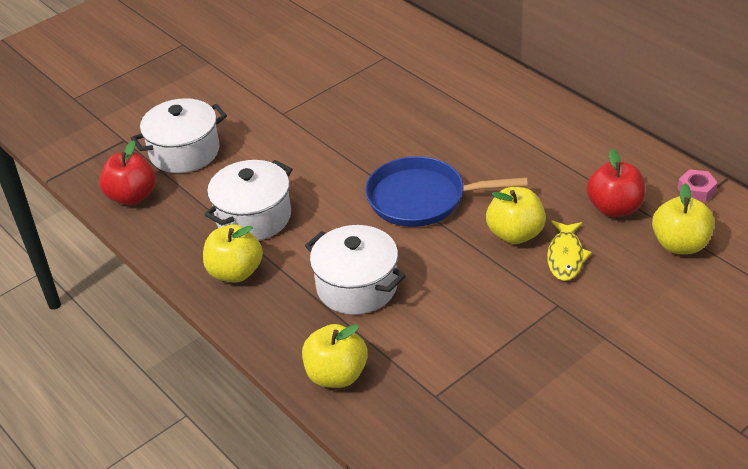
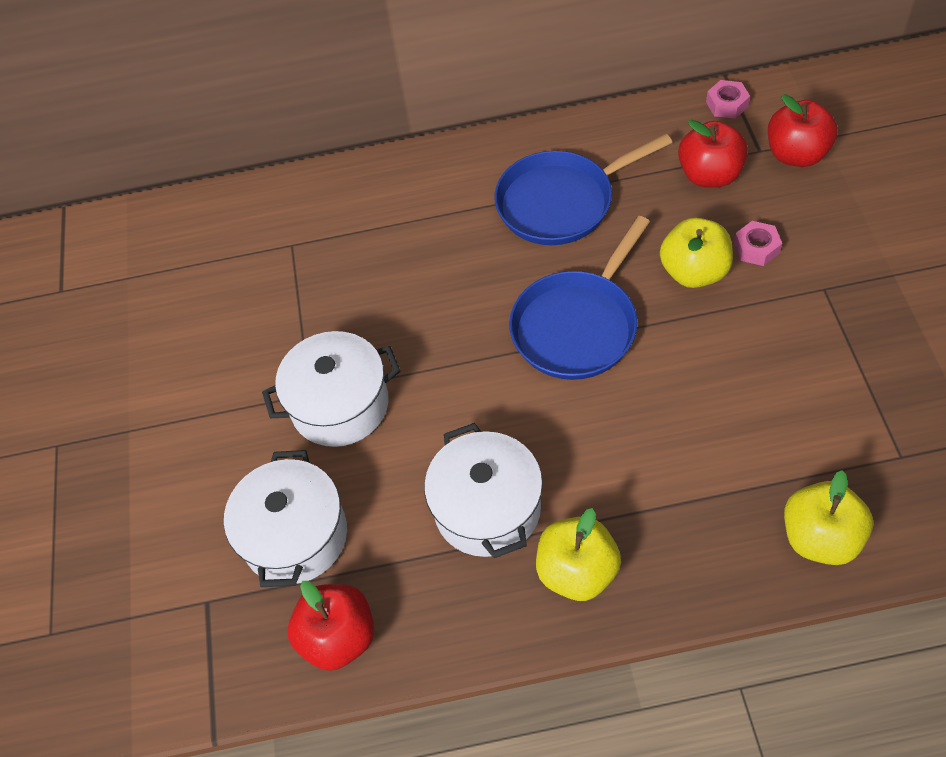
camera: 55 degrees left, 15 degrees up
(357, 286) = (685, 453): white pot -> white pot (340, 405)
(521, 149) = (560, 203): none -> blue pan
(565, 256) = (756, 248): yellow fish -> pink nut
(680, 244) = (796, 154): yellow apple -> red apple

